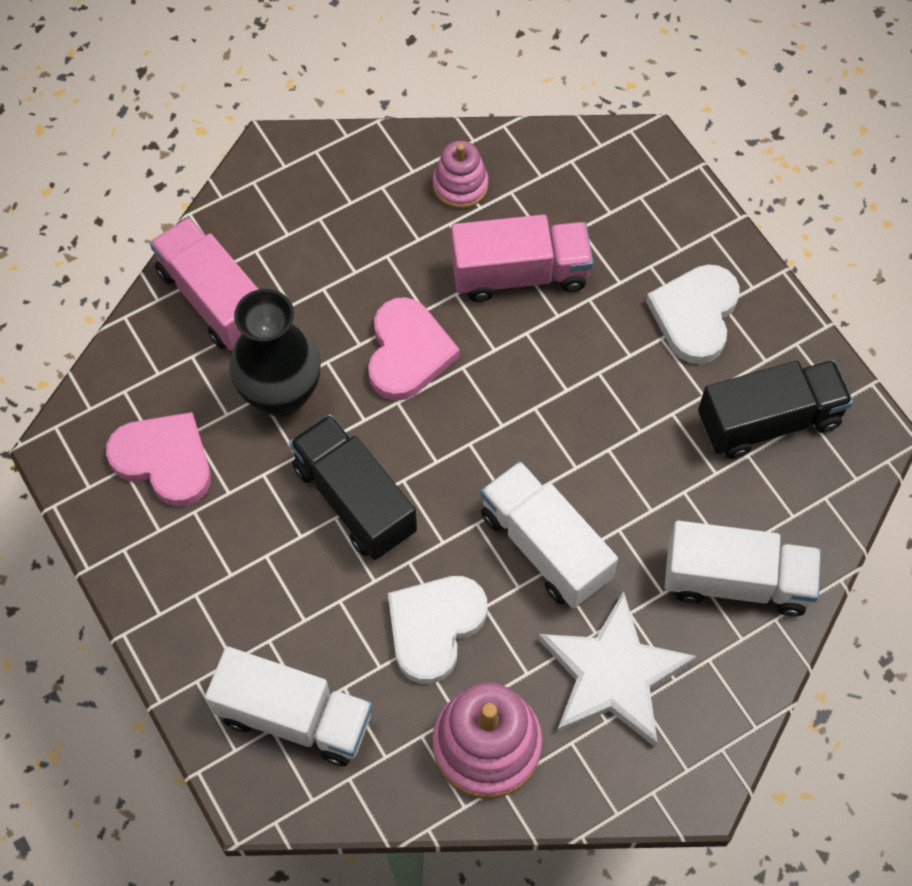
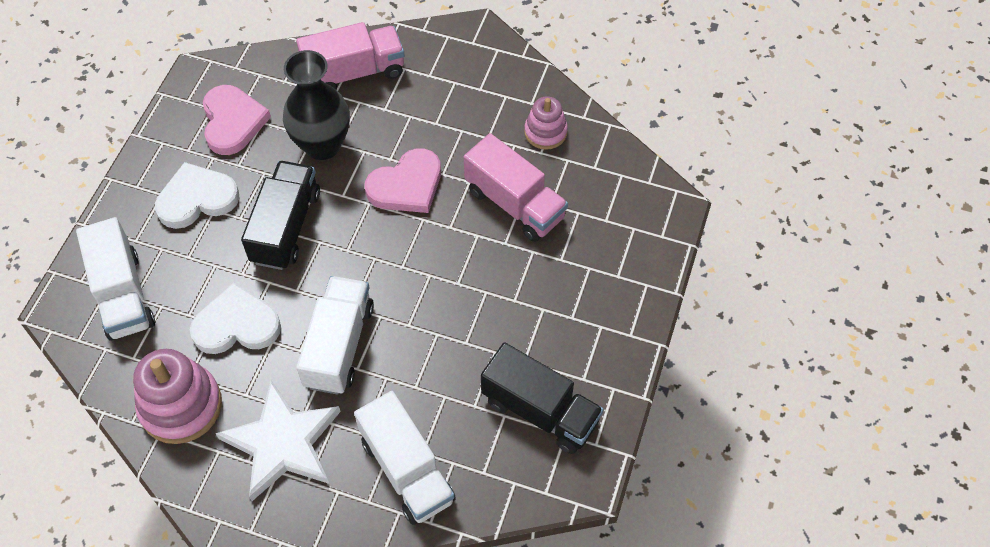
camera: 50 degrees right, 5 degrees down
(214, 299) = (354, 72): pink truck -> pink truck turned 60 degrees clockwise
(695, 315) = (577, 316): white heart -> white heart (197, 199)

